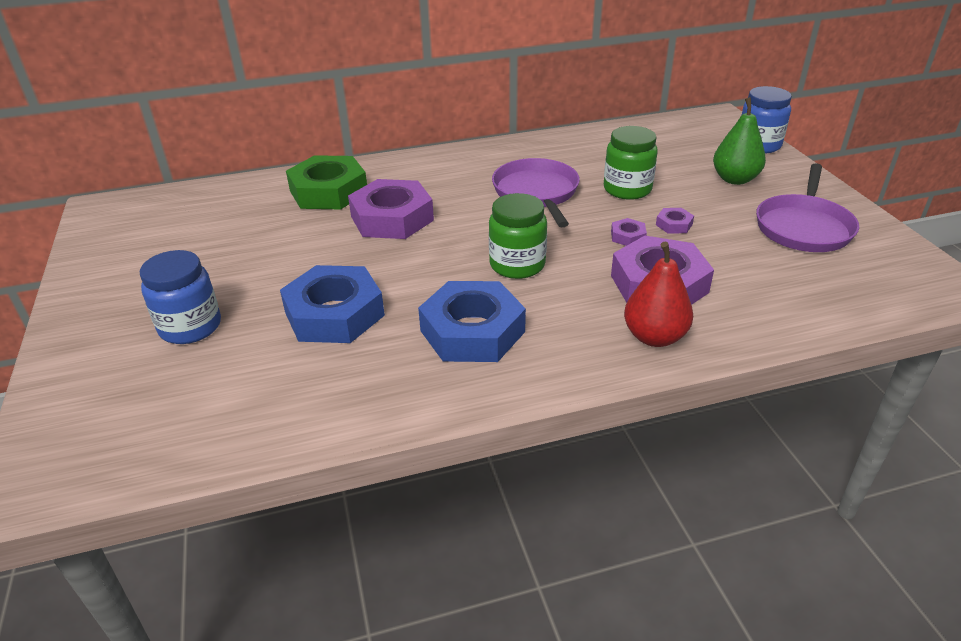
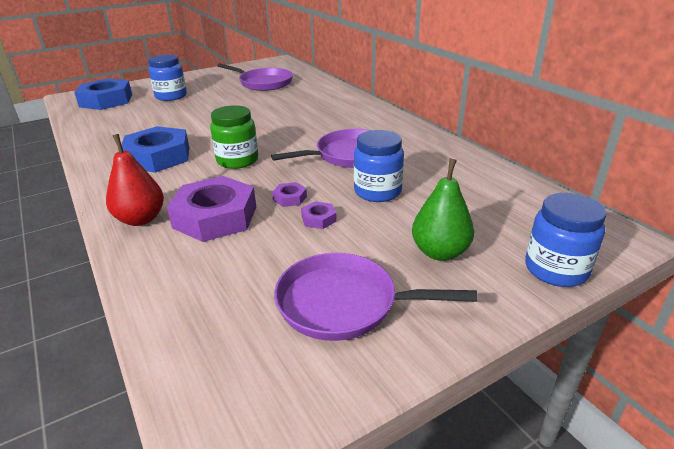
camera: 75 degrees right, 5 degrees down
(217, 229) = (263, 83): none -> purple pan
(328, 191) = (317, 97): green nut -> none
(334, 314) = (180, 121): blue nut -> blue nut (106, 100)
(392, 218) = (290, 117): purple nut -> none
(627, 189) = (377, 192): green jar -> blue jar

